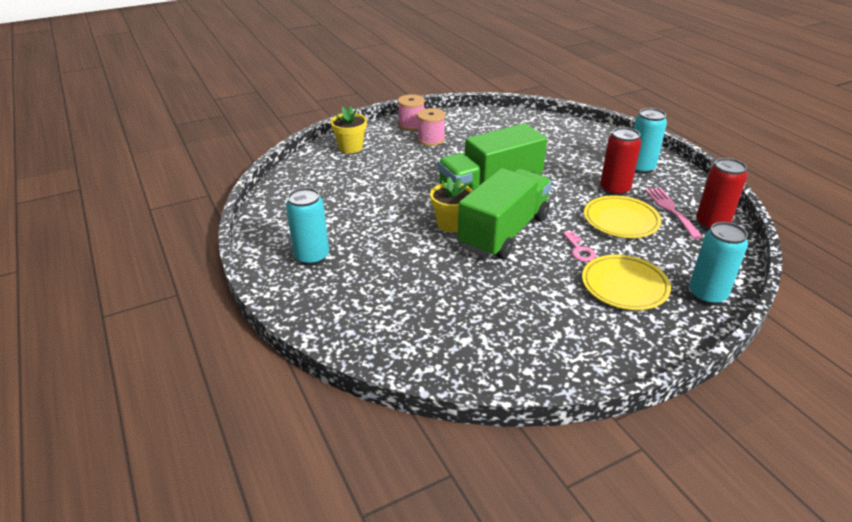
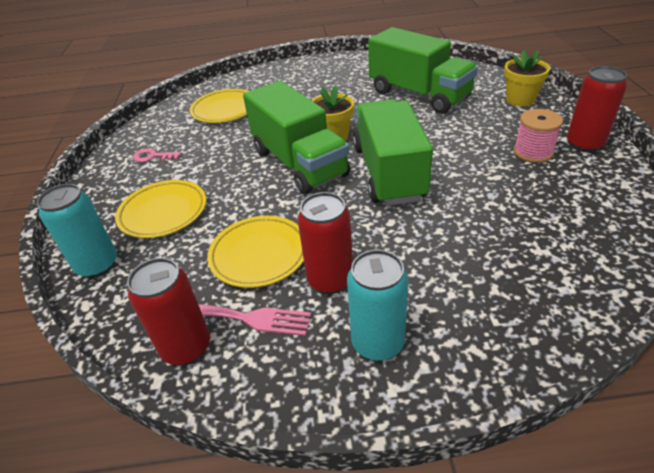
camera: 115 degrees right, 5 degrees up
(312, 257) = (330, 74): turquoise can -> none
(353, 193) = (419, 95): none -> green truck
(411, 125) = (584, 144): pink spool -> red can
(428, 317) = (225, 110): none -> yellow plate
(579, 250) = (235, 202): pink key -> pink key (153, 156)

